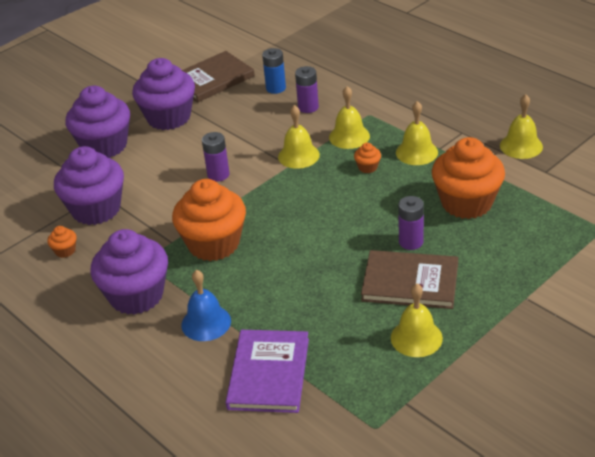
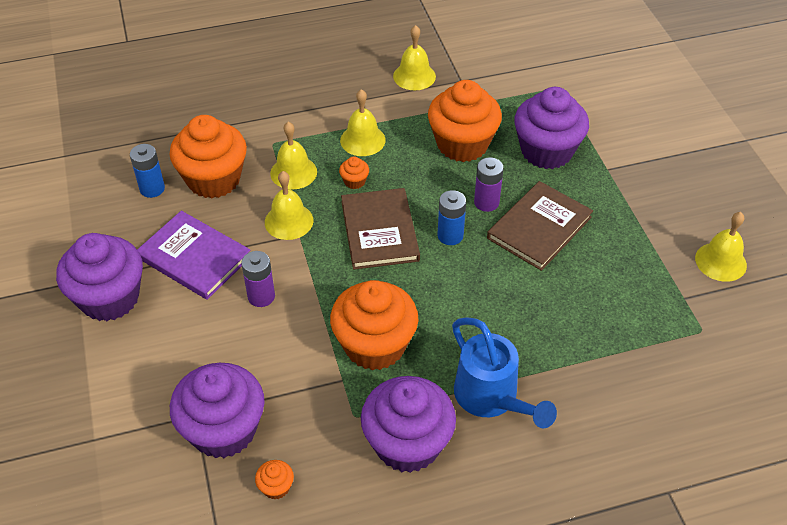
camera: 65 degrees left, 10 degrees up
(104, 146) = (104, 379): purple cupcake -> purple cupcake (546, 151)
(206, 323) = (491, 398): blue bell -> blue watering can
(212, 79) = (75, 231): brown book -> brown book (379, 231)
(268, 373) = (593, 377): purple book -> purple book (194, 257)
(308, 107) = (214, 179): purple battery -> orange cupcake
(355, 237) = (450, 236): none -> blue battery
(416, 338) = (611, 256): yellow bell -> yellow bell (720, 261)

